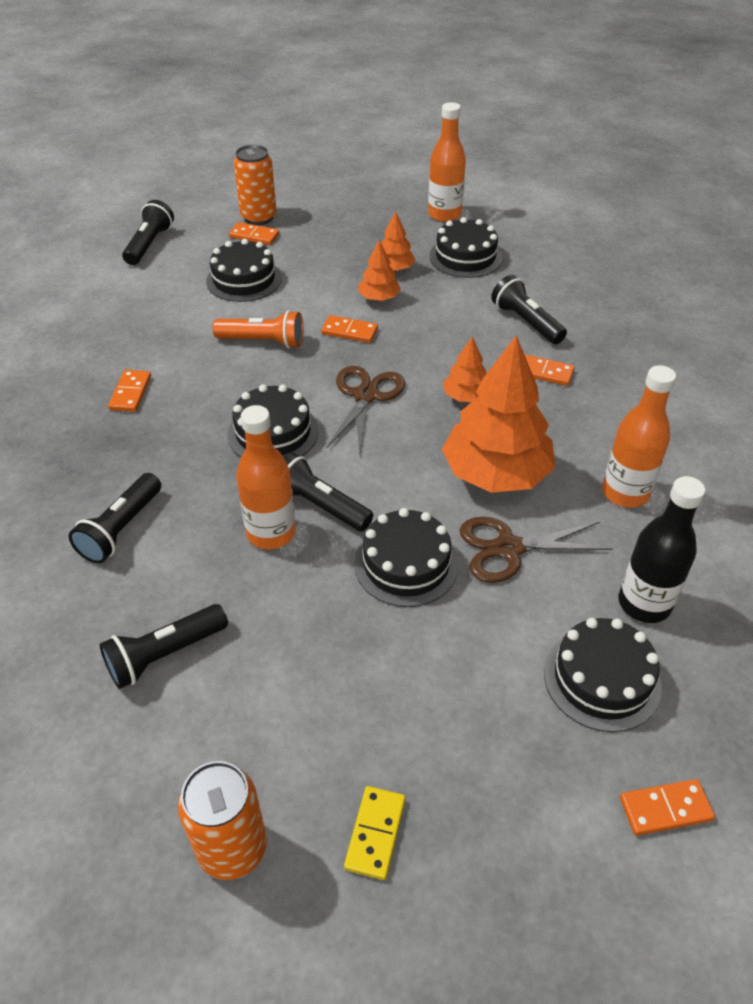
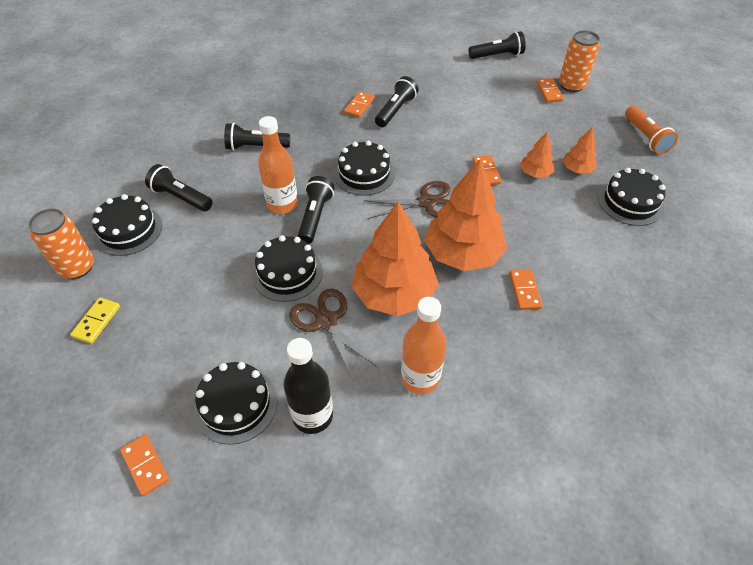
camera: 65 degrees right, 5 degrees up
(131, 393) = (359, 106): orange domino -> orange domino turned 45 degrees counterclockwise
(244, 280) = (498, 106): black cake -> black cake (128, 230)
(263, 341) = (444, 138): orange flashlight -> orange flashlight (645, 137)
(375, 833) = (96, 321): yellow domino -> yellow domino turned 60 degrees counterclockwise
(444, 214) = (675, 172): orange bottle -> none
(466, 397) = (462, 253): orange tree -> orange tree, size x2.10
(526, 322) = (578, 262): black flashlight -> black flashlight (395, 110)

